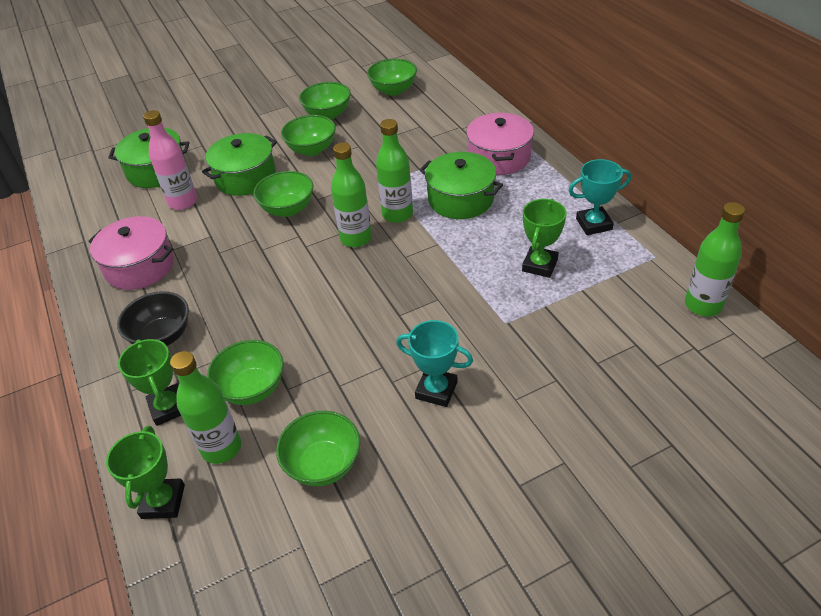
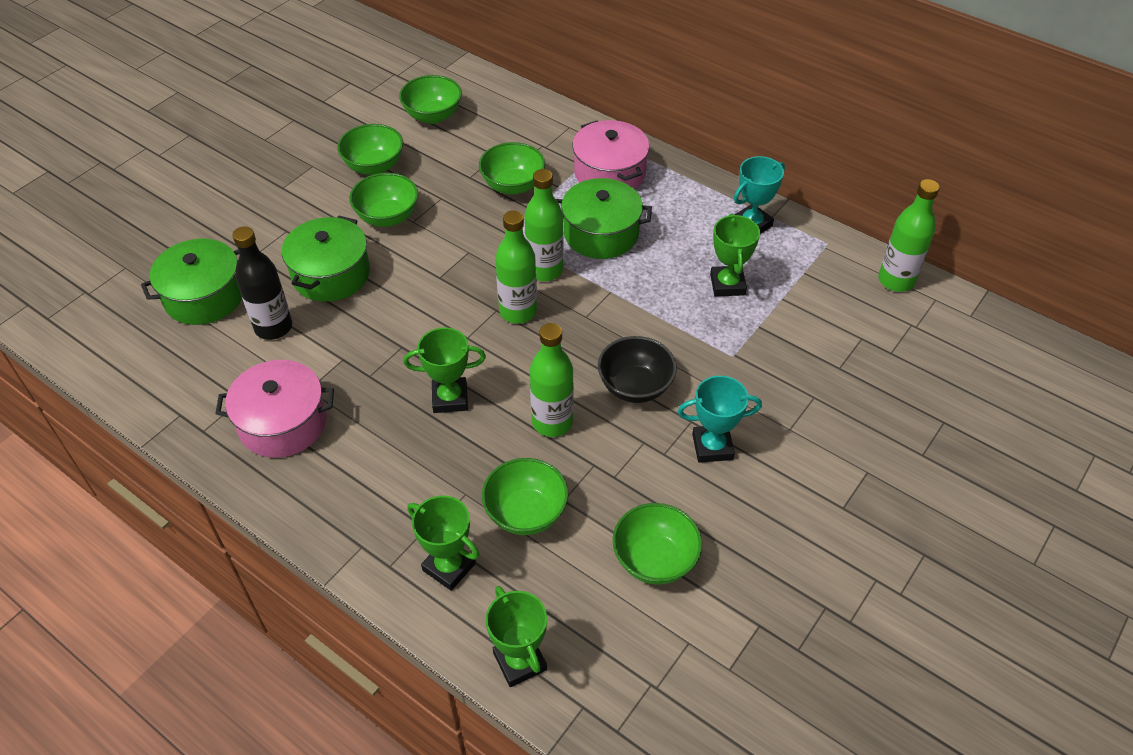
camera: 30 degrees left, 5 degrees up
(162, 336) = (378, 494): black bowl -> black bowl (635, 386)
(183, 202) = (273, 327): pink bottle -> black bottle
(221, 448) = (539, 585): green bottle -> green bottle (552, 422)
(261, 285) = (450, 398): none -> green trophy
(288, 209) = (413, 299): green bowl -> green bowl (513, 185)

